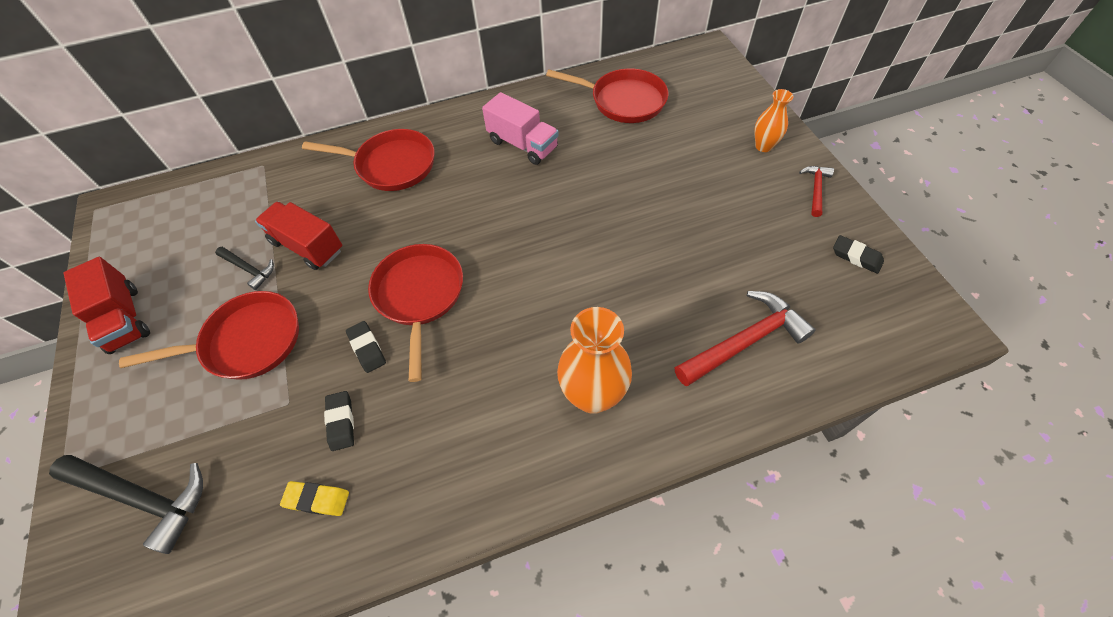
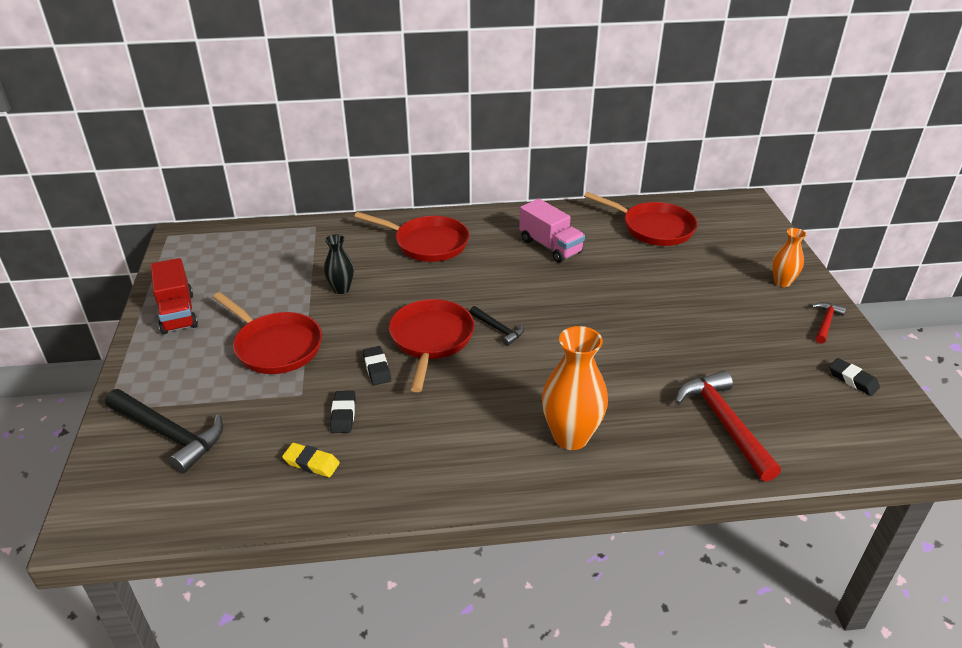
camera: 10 degrees right, 20 degrees down
(246, 342) = (275, 346): red pan -> red pan turned 45 degrees clockwise
(249, 269) = (288, 297): black hammer -> black hammer (498, 329)
(307, 246) = (341, 289): red truck -> black vase
(744, 341) = (724, 423): red hammer -> red hammer turned 90 degrees counterclockwise

